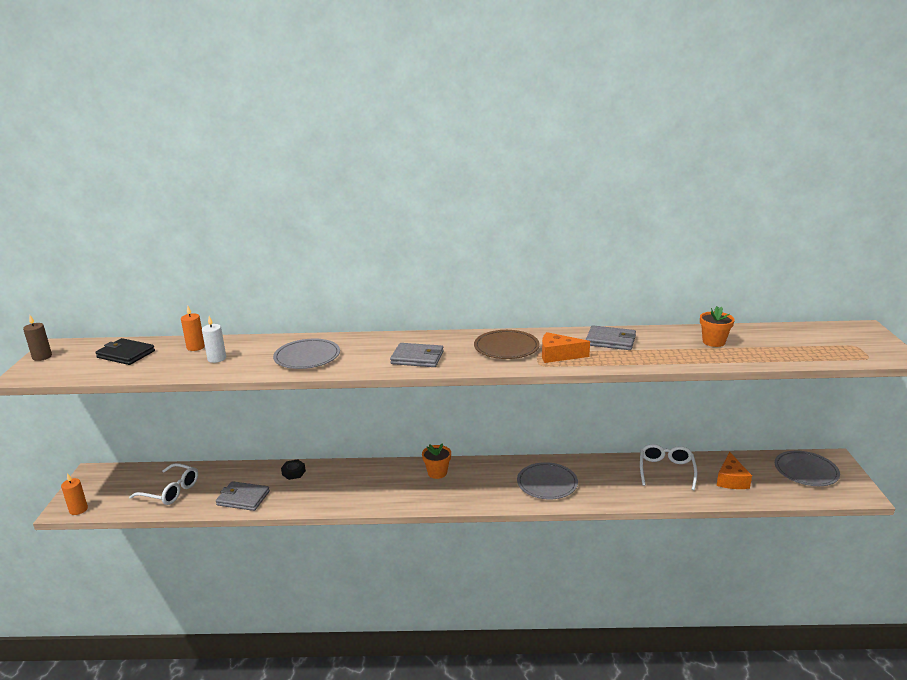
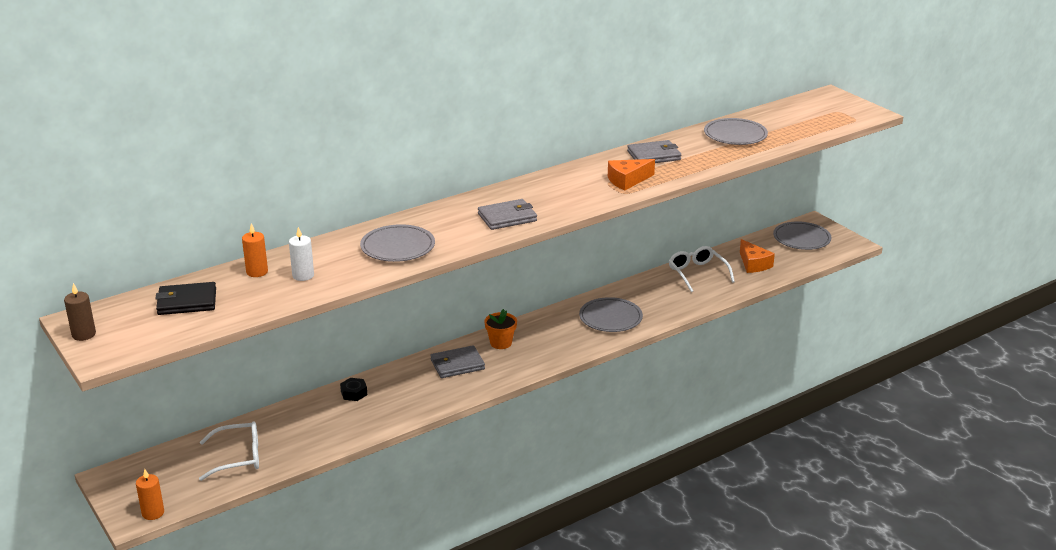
camera: 35 degrees left, 5 degrees up
(243, 498) = (332, 434): grey wallet -> grey wallet (457, 364)
(506, 347) = (574, 186): brown plate -> none
(713, 342) = (735, 135): orange flower pot -> grey plate

